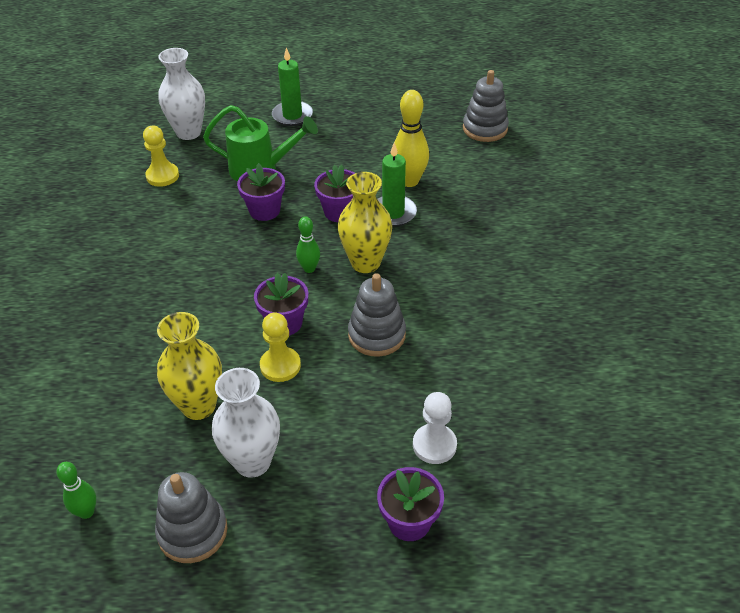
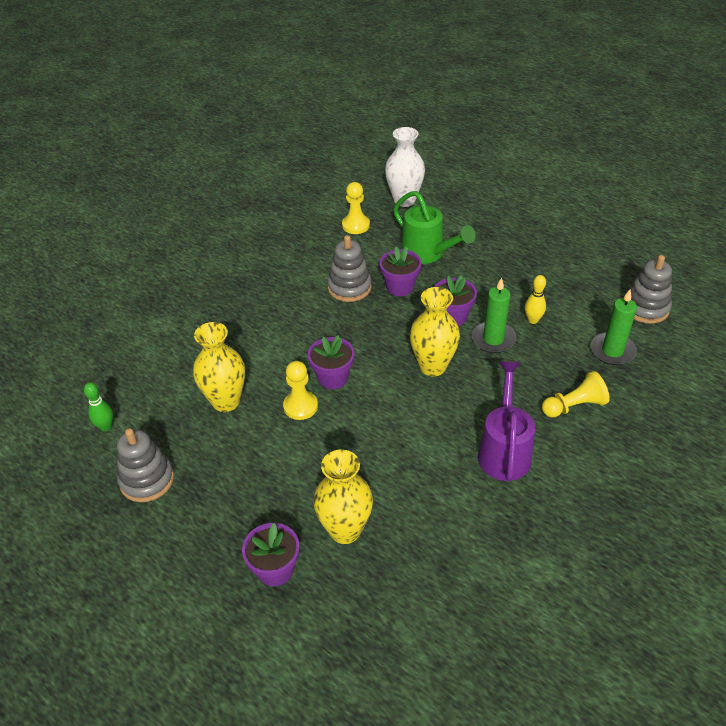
camera: 40 degrees right, 0 degrees up
(253, 462) = (221, 460): white vase -> none
(292, 115) = (493, 222): green candle -> green candle (612, 351)
(309, 268) = (388, 348): green bowling pin -> none
(377, 335) = (386, 425): grey stacking toy -> grey stacking toy (349, 287)
(409, 181) = (533, 320): yellow bowling pin -> yellow bowling pin, size x0.58
(434, 445) = (345, 530): white pawn -> yellow vase
(494, 297) = (504, 451): none -> purple watering can
(509, 231) = (574, 406): none -> yellow pawn

